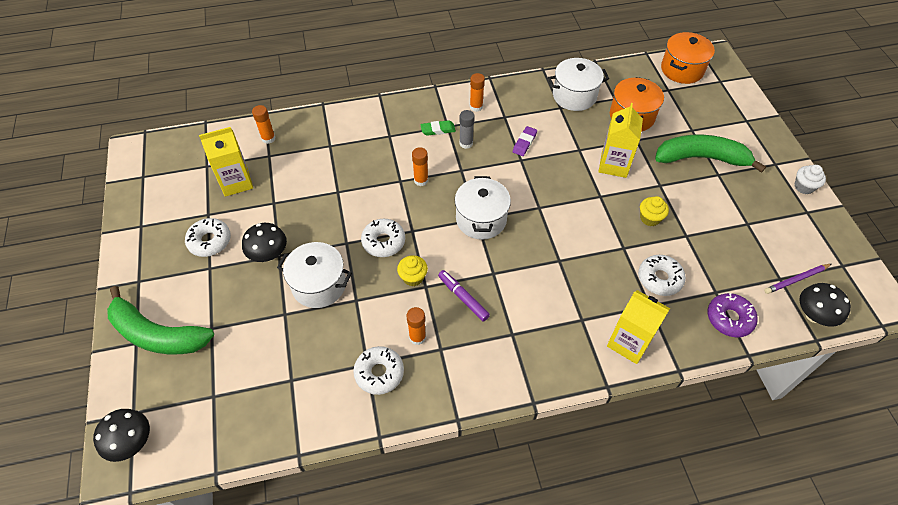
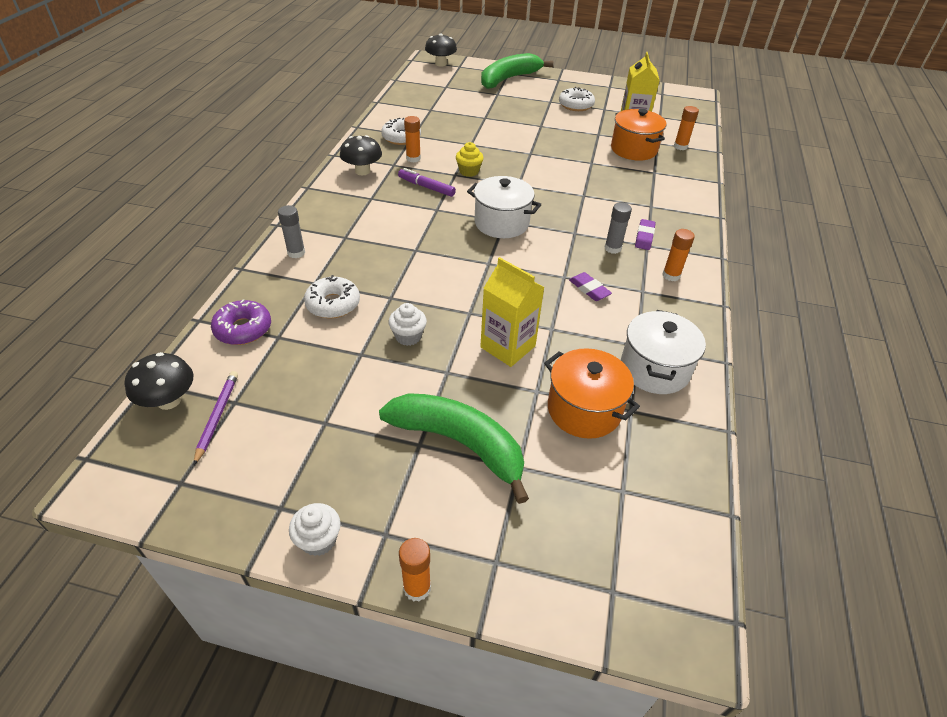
camera: 115 degrees right, 10 degrees down
(269, 254) = (545, 122): black mushroom -> black mushroom (362, 171)
(319, 285) = (498, 134): white pot -> none
(383, 242) = (517, 169): white donut -> none
(421, 180) = (576, 206): orange glue stick -> orange glue stick (417, 587)
(438, 130) = (644, 237): green eraser -> purple eraser
(463, 298) = (427, 187): purple marker -> purple marker turned 135 degrees counterclockwise
(629, 343) = (296, 253): yellow carton -> grey glue stick
(650, 218) = (408, 336): yellow cupcake -> white cupcake
(682, 70) = (667, 545): orange pot -> orange pot (633, 149)
(701, 158) = (459, 443): green banana -> green banana turned 90 degrees counterclockwise

